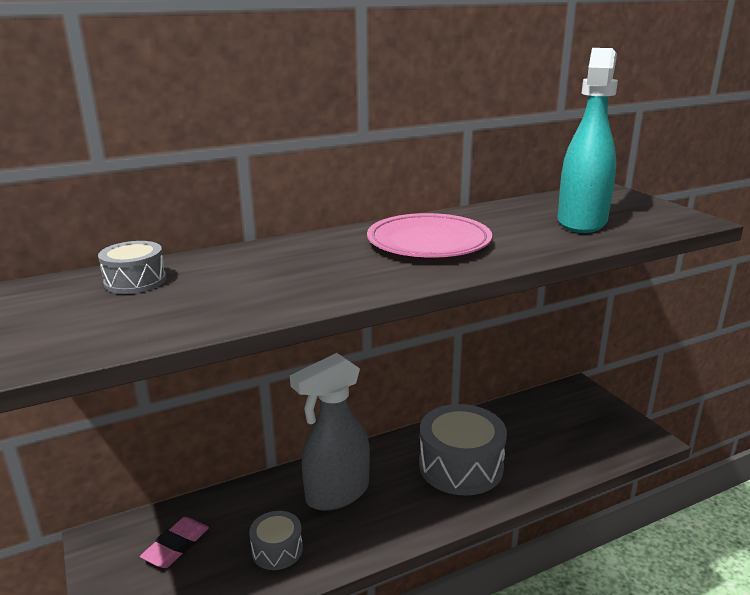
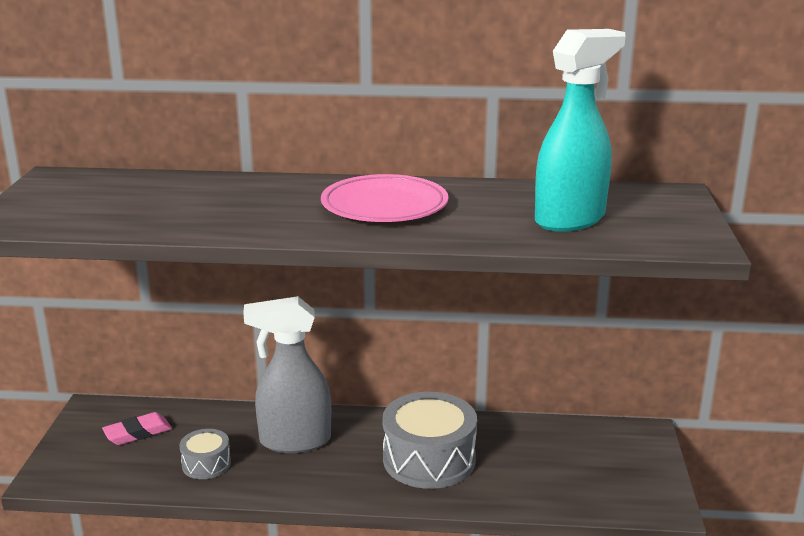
camera: 30 degrees right, 0 degrees up
(135, 281) = (118, 186): grey drum -> none

